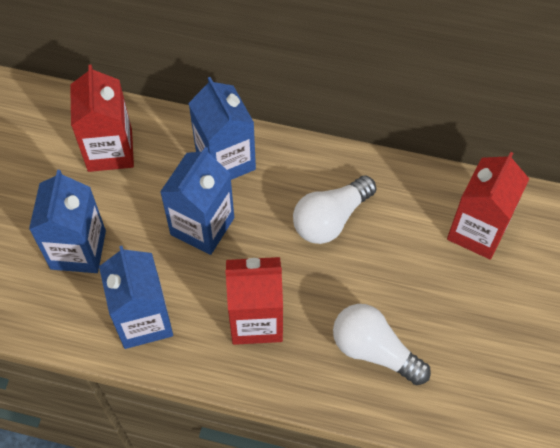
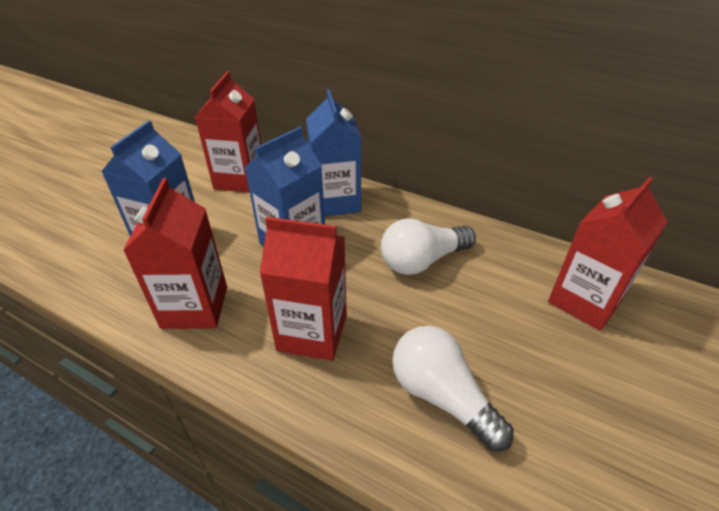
camera: 15 degrees right, 20 degrees down
(143, 320) = (195, 307): blue carton -> red carton

